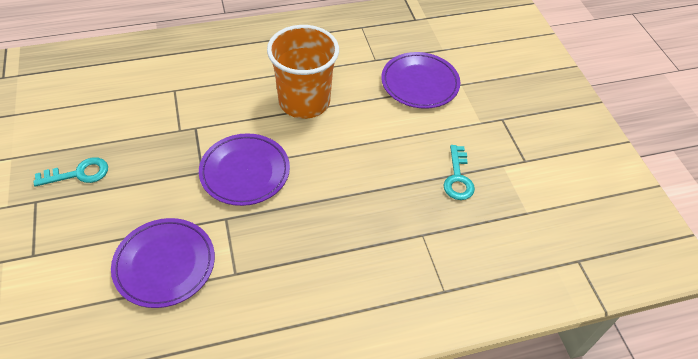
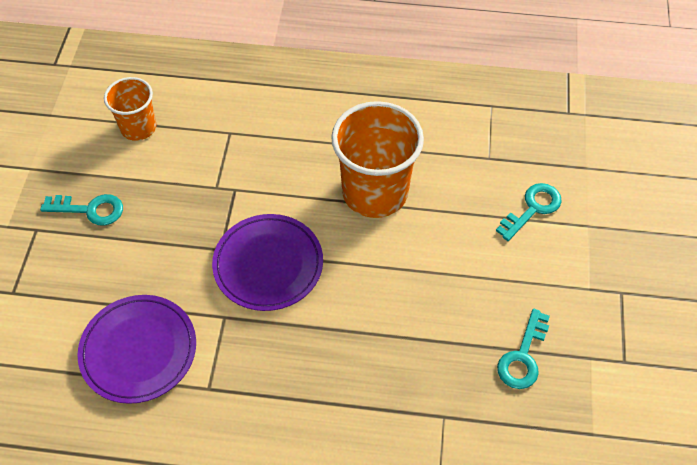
camera: 25 degrees right, 5 degrees up
(96, 105) = (138, 127): none -> orange cup
(420, 83) = (532, 208): purple plate -> turquoise key

